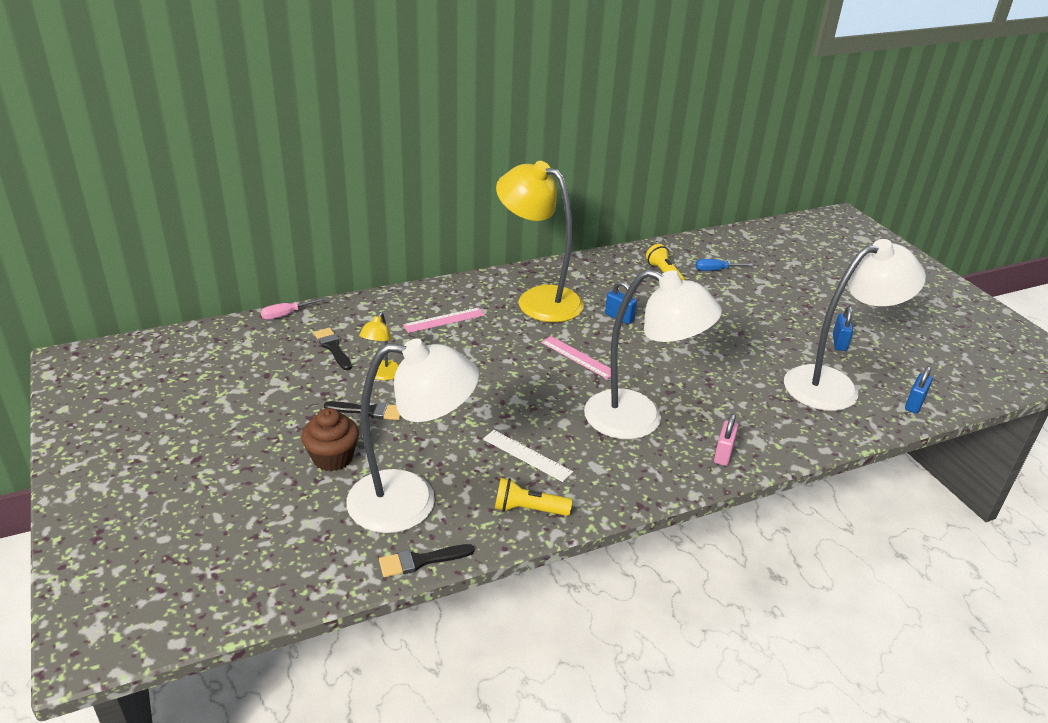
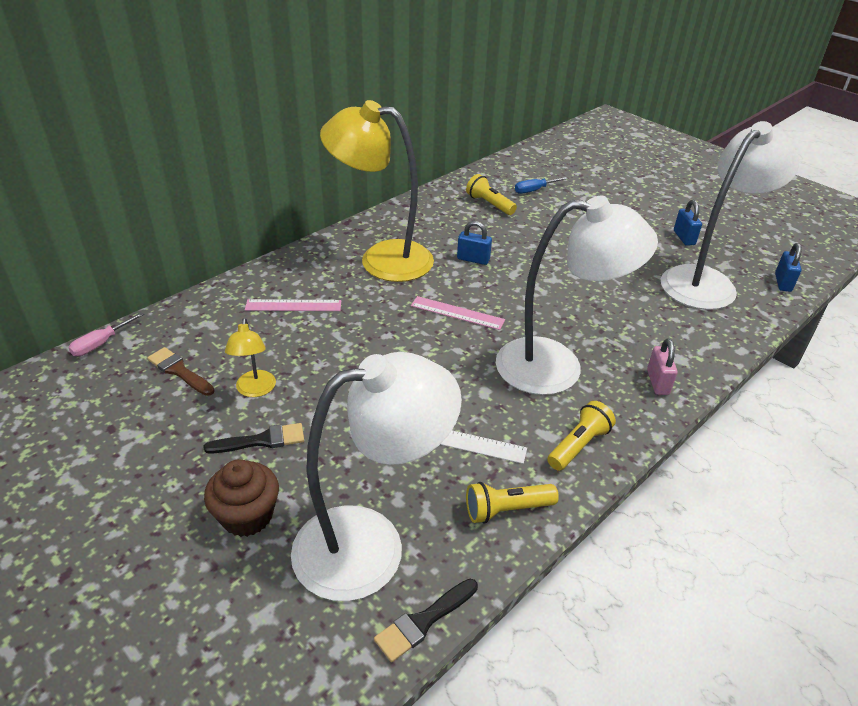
camera: 20 degrees left, 5 degrees up
(333, 348) = (179, 371): black brush -> brown brush
(444, 320) = (293, 305): pink ruler -> pink ruler turned 45 degrees clockwise
(618, 482) = (579, 445): none -> yellow flashlight

